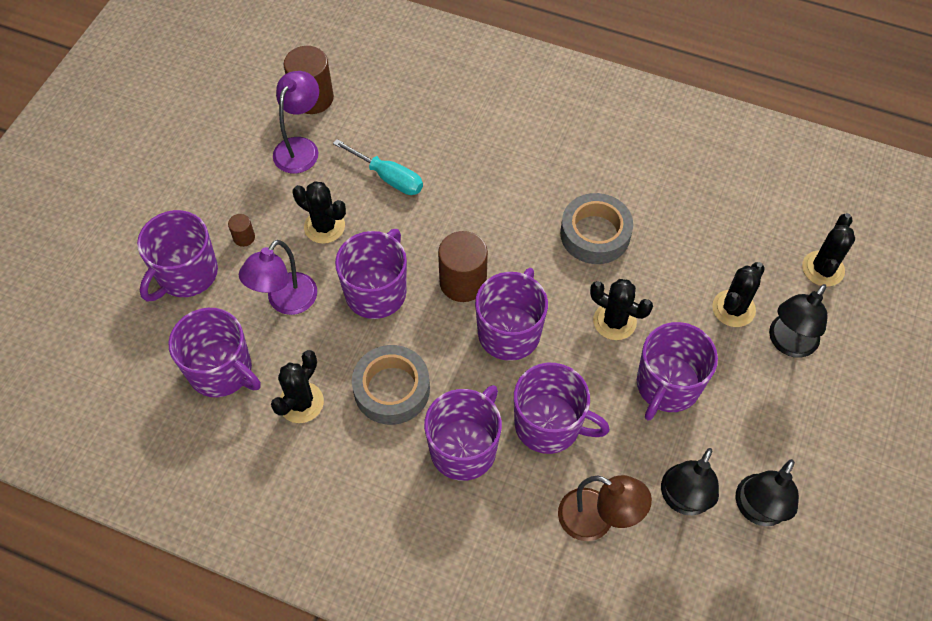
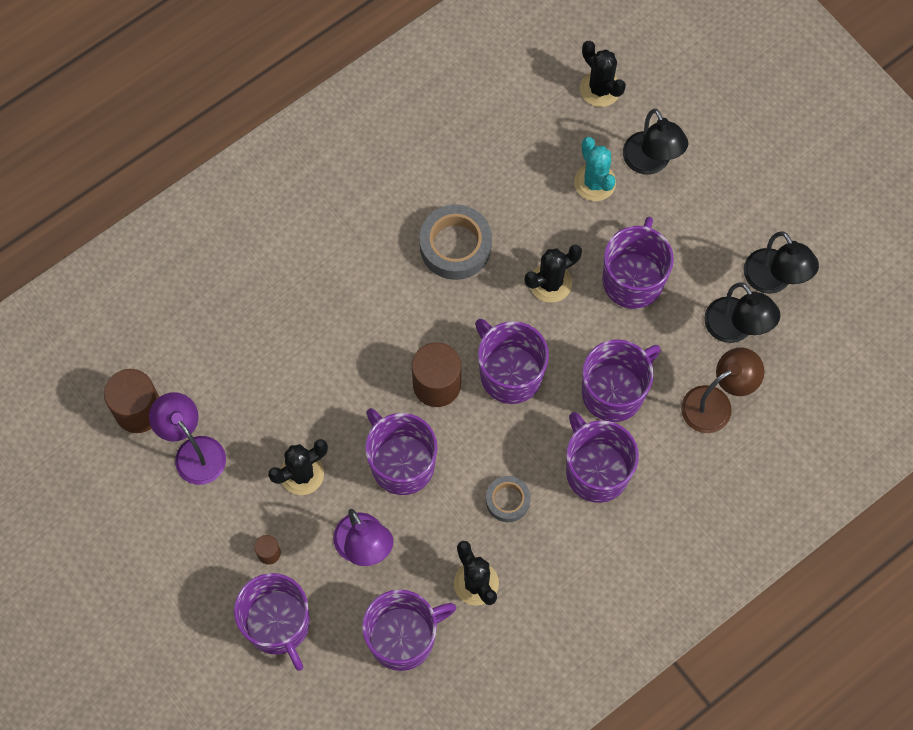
camera: 60 degrees left, 10 degrees up
(388, 177) = (281, 389): turquoise screwdriver -> none
(392, 389) = (507, 500): grey tape -> grey tape, size x0.59
(667, 386) = (633, 279): purple mug -> purple mug turned 135 degrees counterclockwise
(733, 308) = (595, 182): black cactus -> turquoise cactus

